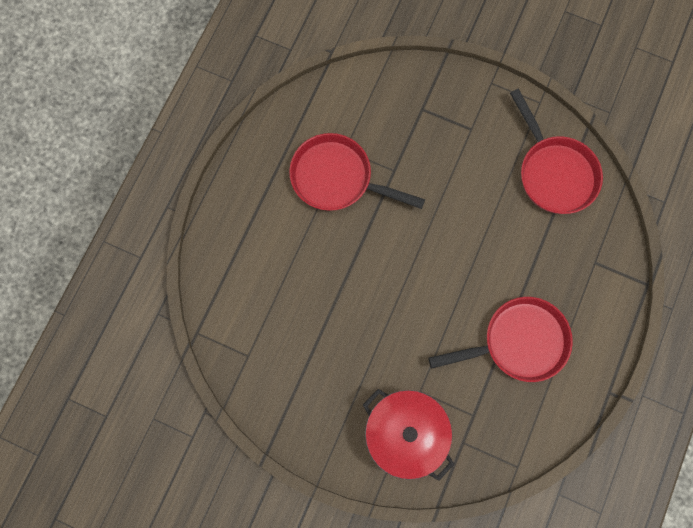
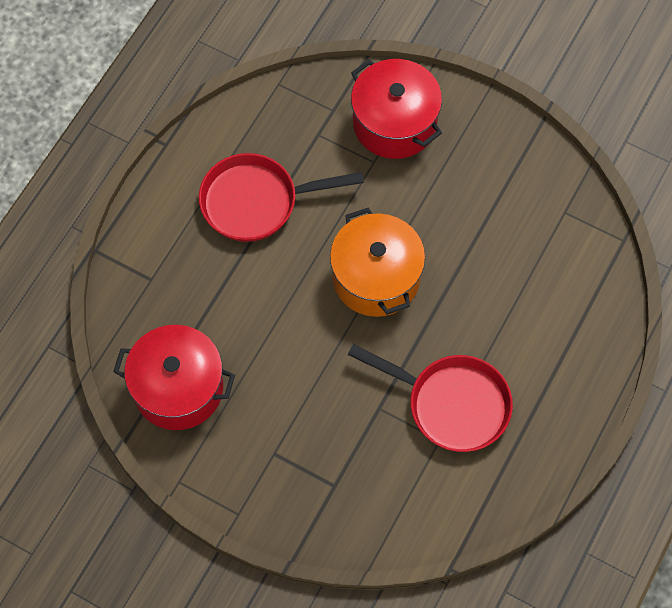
camera: 175 degrees left, 10 degrees down
(407, 280) = (376, 277): none -> orange pot
(554, 173) = (178, 388): red pan -> red pot

